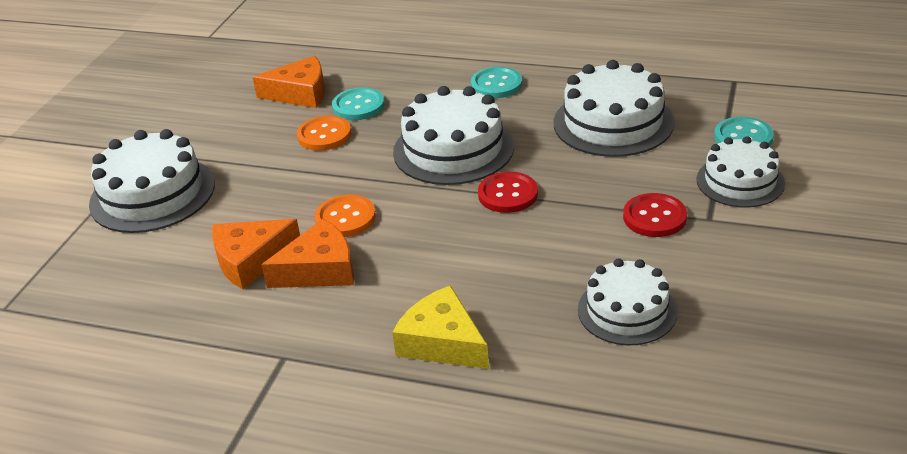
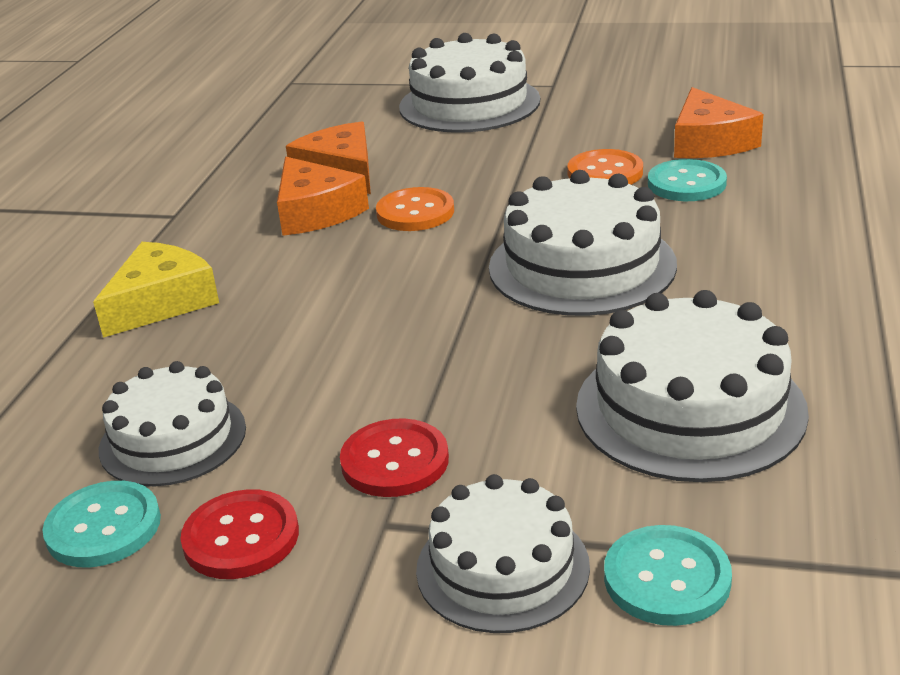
camera: 85 degrees right, 5 degrees down
(496, 84) = (788, 283): turquoise button -> turquoise button (103, 527)
(508, 194) = (464, 320): red button -> red button (241, 537)

